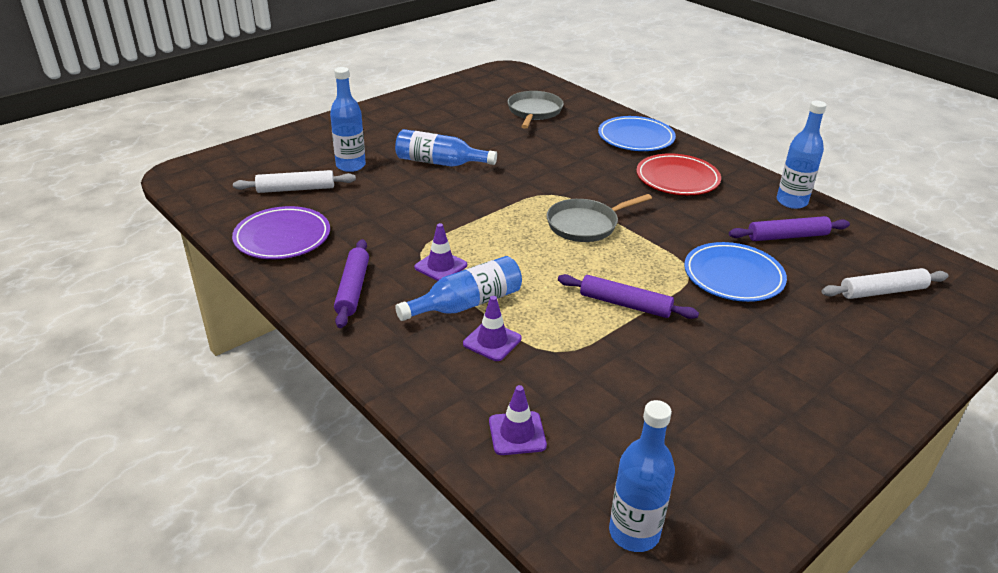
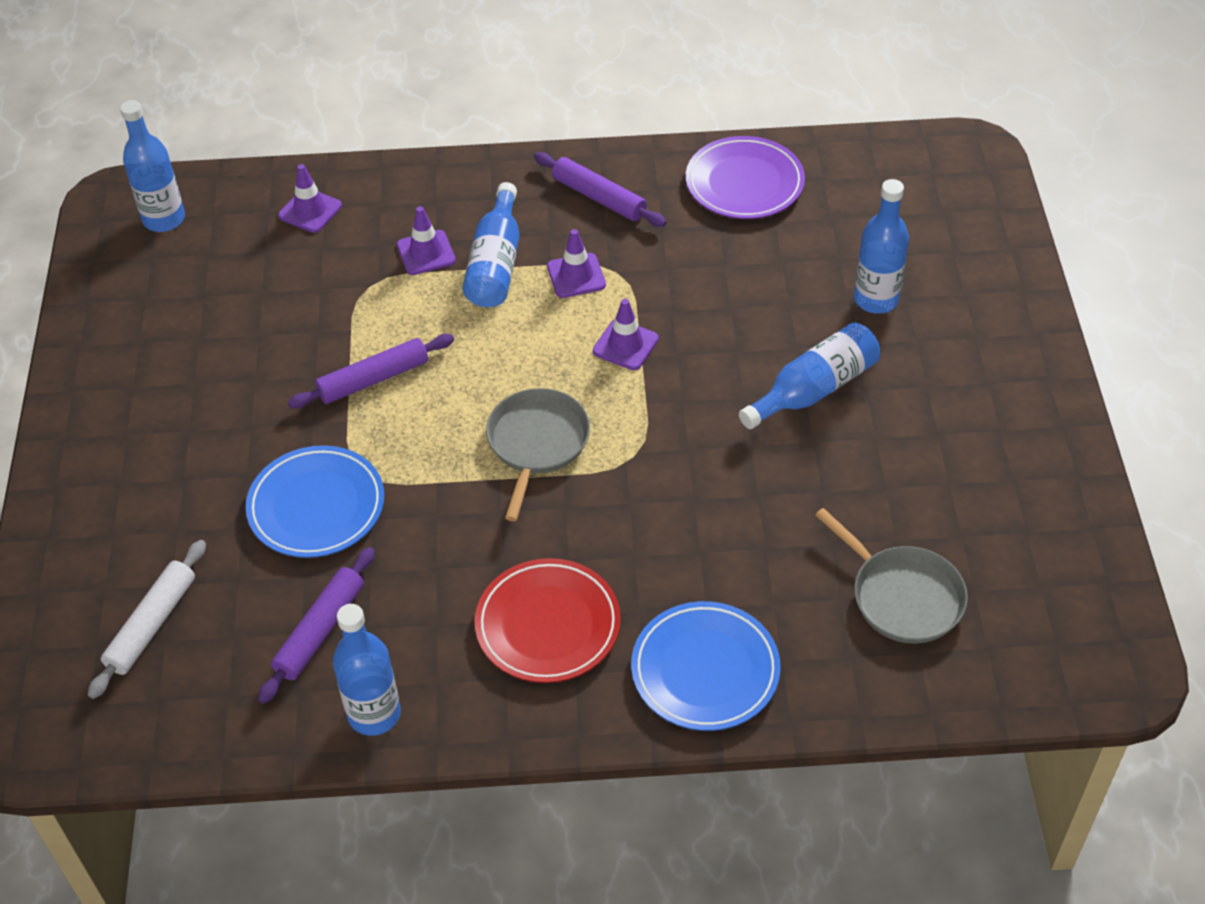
camera: 130 degrees right, 15 degrees up
(296, 189) = (850, 229): white rolling pin -> none
(478, 226) = (625, 345): none -> purple traffic cone

